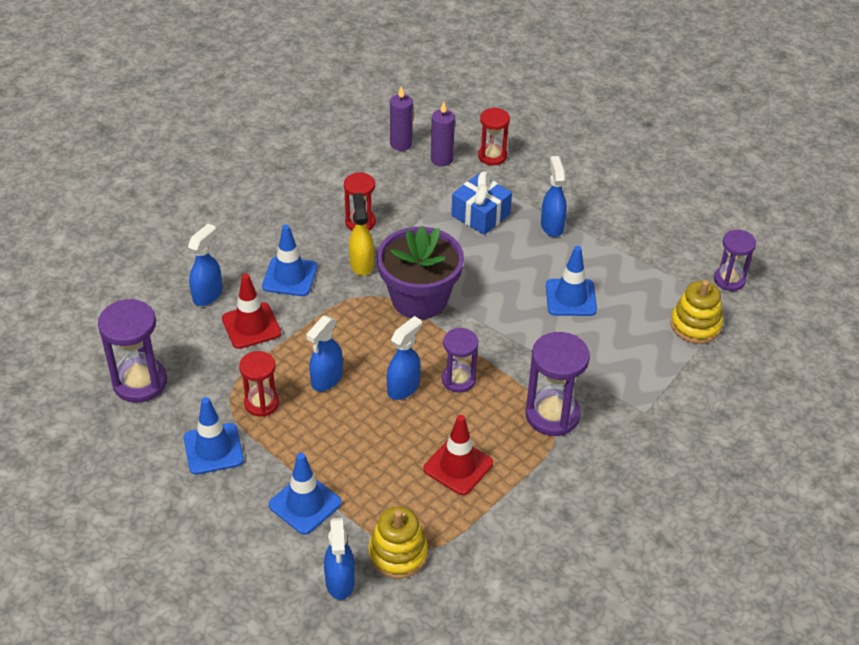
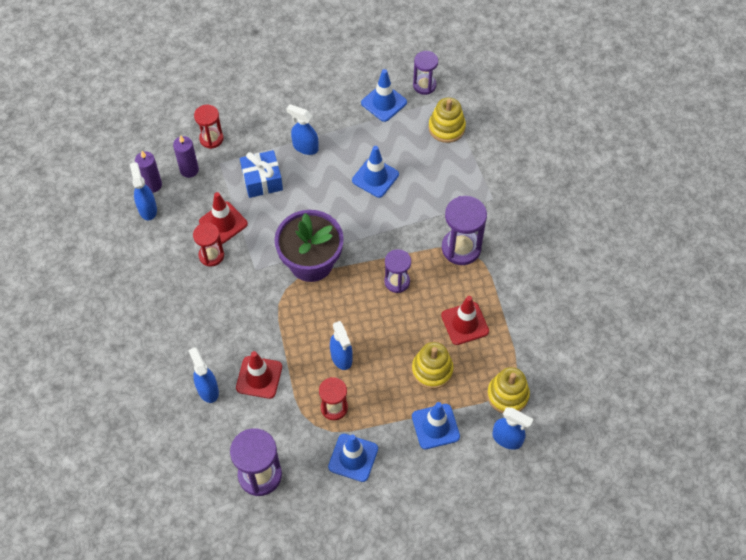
camera: 55 degrees left, 15 degrees up
(290, 277) = (230, 328): blue traffic cone -> blue traffic cone (384, 103)
(361, 264) = (252, 277): yellow spray bottle -> none
(374, 465) = (432, 370): none -> yellow stacking toy
(403, 387) = (381, 316): blue spray bottle -> blue spray bottle (147, 209)
(405, 212) = (223, 223): none -> red traffic cone

